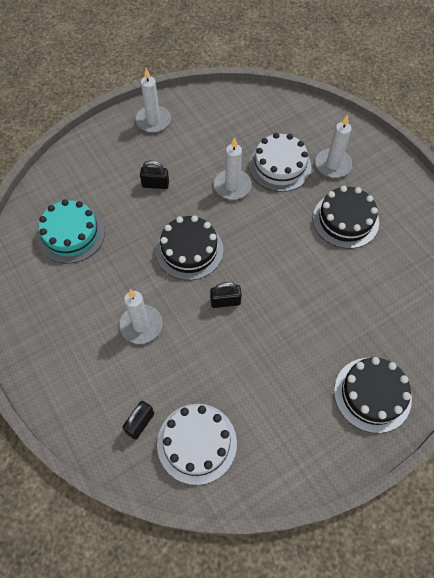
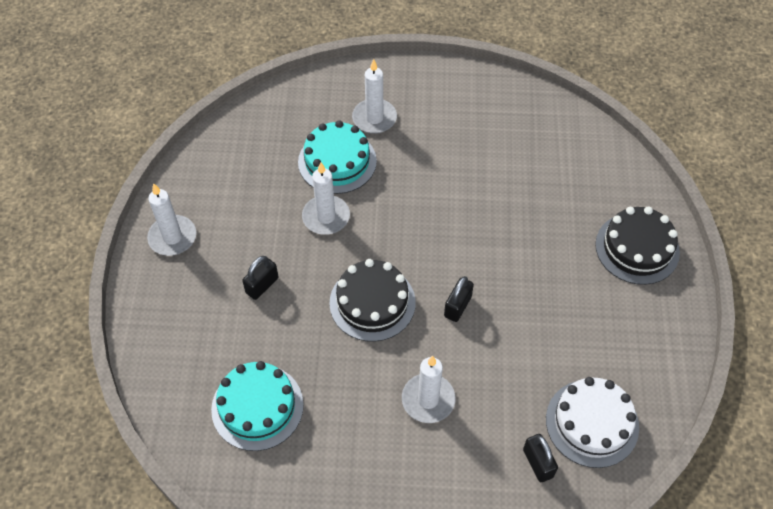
camera: 55 degrees left, 5 degrees down
(279, 166) = (337, 161): white cake -> turquoise cake
(345, 220) = (445, 150): black cake -> none

